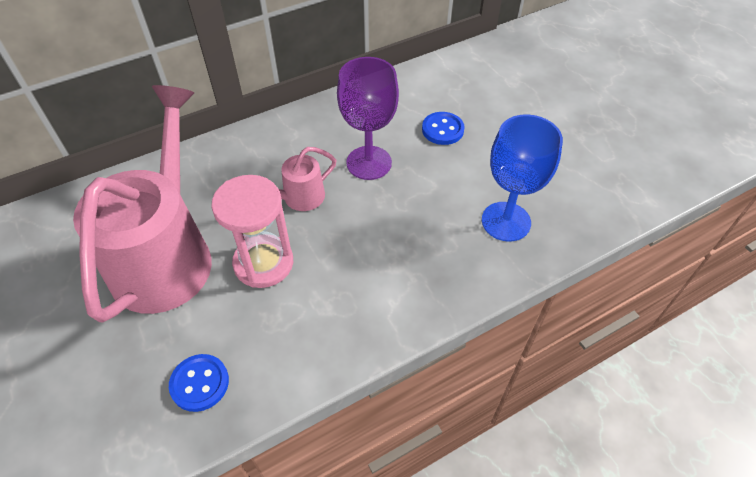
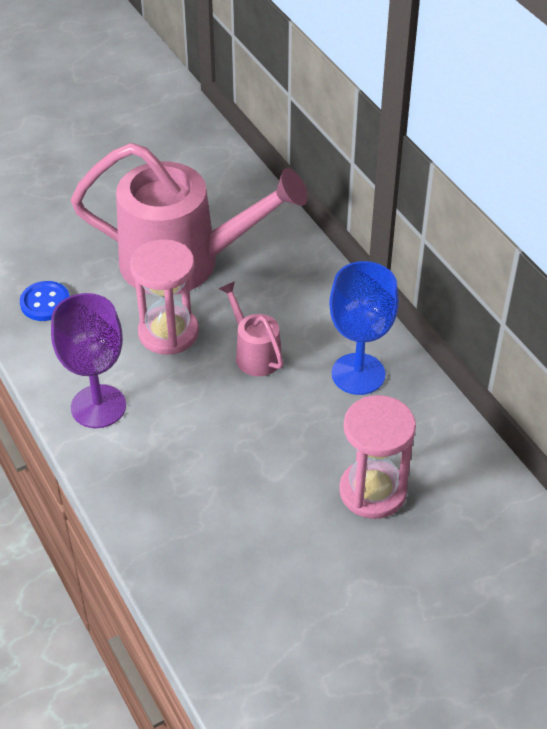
camera: 90 degrees right, 5 degrees down
(369, 163) = (309, 415): purple goblet -> purple goblet (98, 406)
(442, 130) = (372, 491): blue button -> pink hourglass
(506, 221) = (214, 546): blue goblet -> blue goblet (358, 374)

